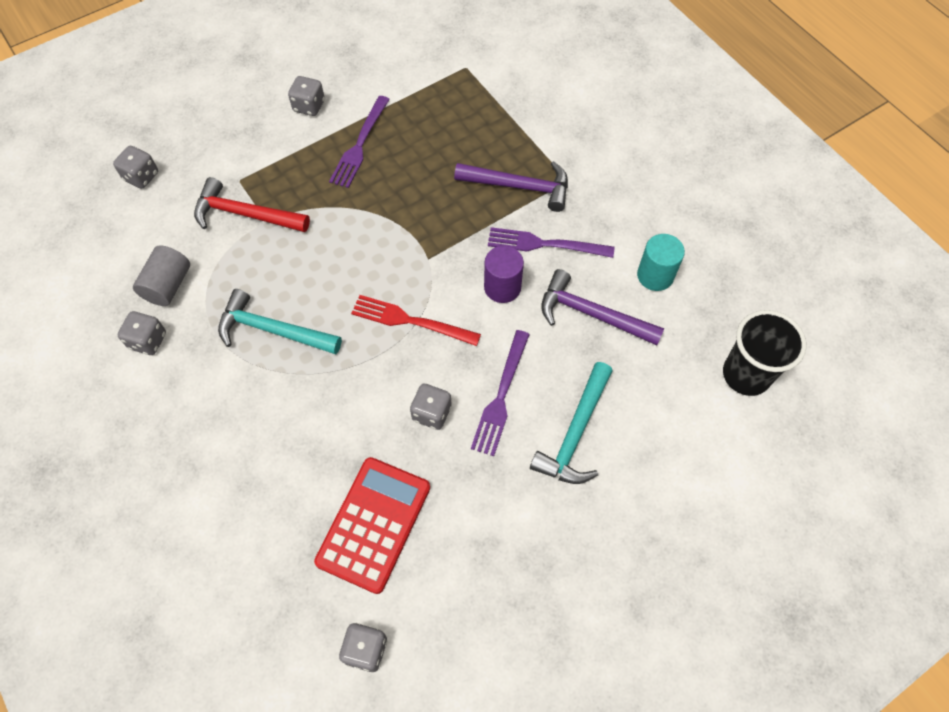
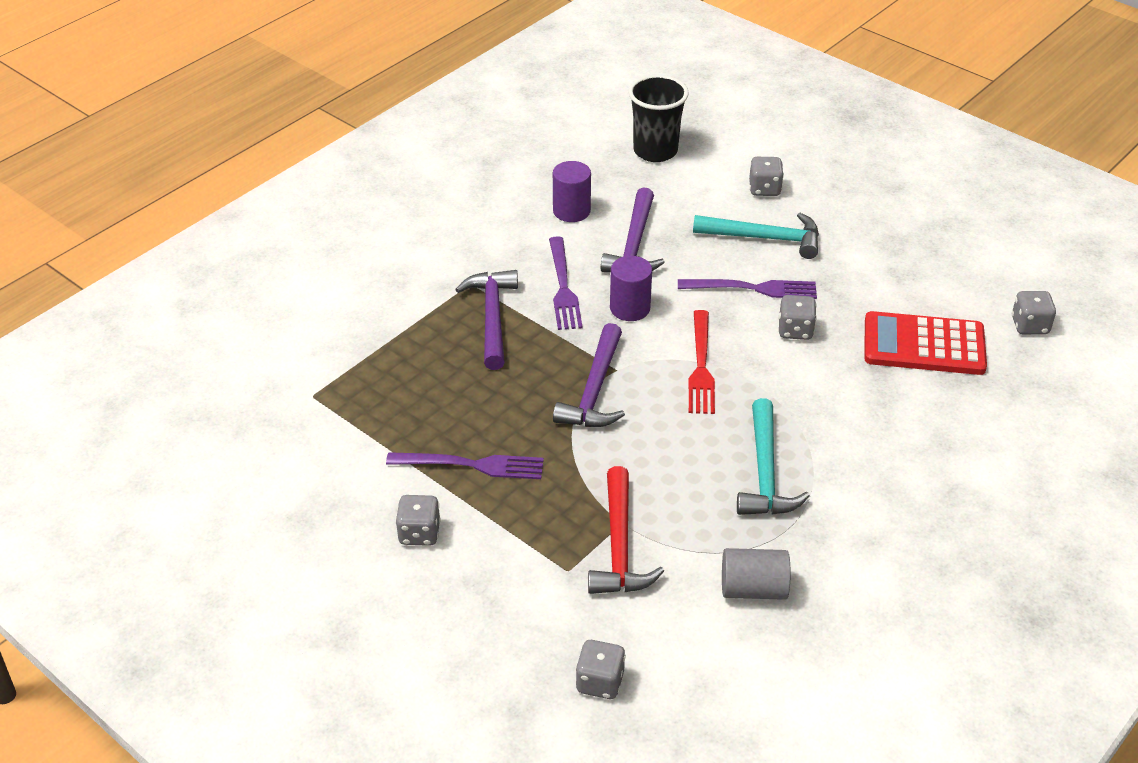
camera: 105 degrees left, 20 degrees down
(148, 341) = (834, 581): grey dice -> grey dice (764, 189)
(409, 237) = (595, 390): none -> purple hammer
(655, 275) = (571, 211): turquoise cylinder -> purple cylinder

